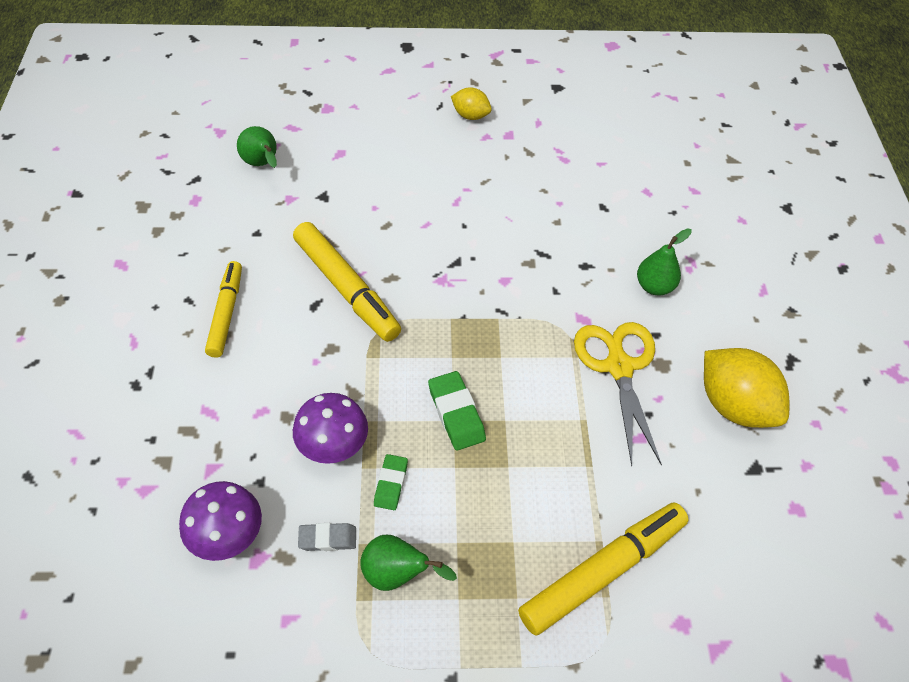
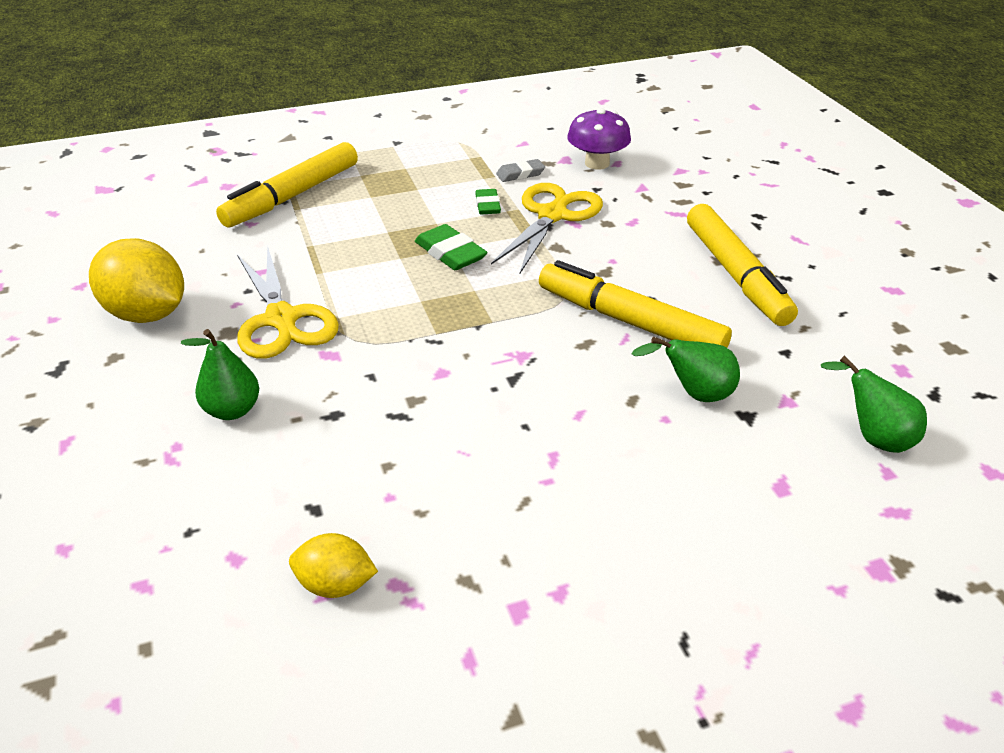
camera: 165 degrees right, 15 degrees down
(226, 313) = (736, 275): yellow marker -> yellow marker, size x1.51
(333, 445) = (552, 215): purple mushroom -> yellow scissors
(397, 574) = (457, 169): green pear -> green pear (694, 394)
(470, 116) = (611, 633): yellow lemon -> yellow lemon (335, 585)

